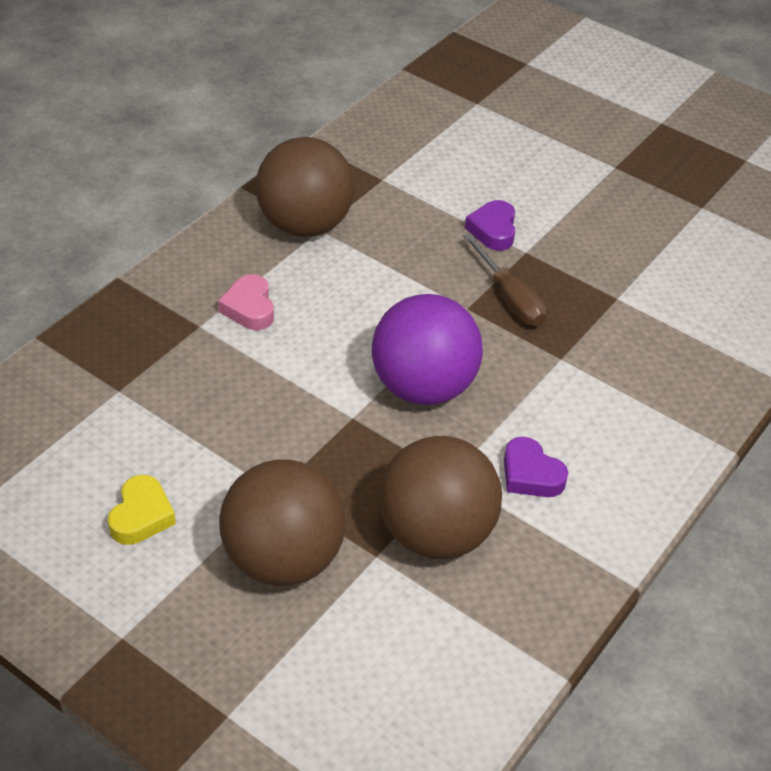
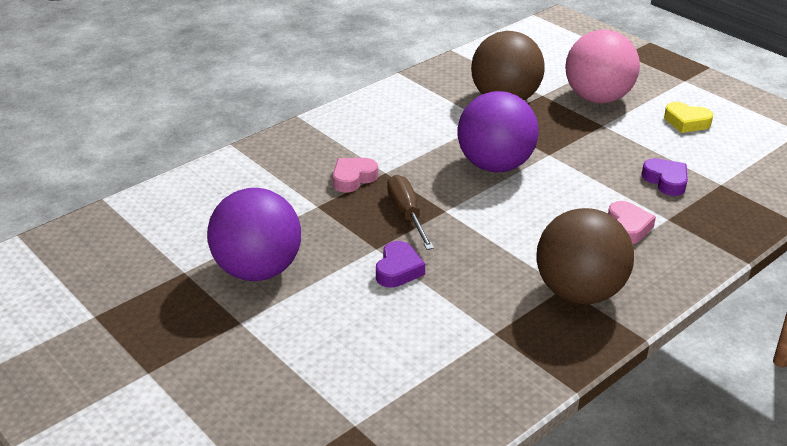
camera: 165 degrees left, 10 degrees down
(141, 516) = (686, 122): yellow heart -> yellow heart turned 90 degrees counterclockwise
(283, 559) = (597, 98): brown ball -> pink ball
(530, 474) = (436, 117): purple heart -> purple heart (666, 181)
(596, 343) = (353, 178): none -> pink heart
(632, 215) = (258, 270): none -> purple ball

